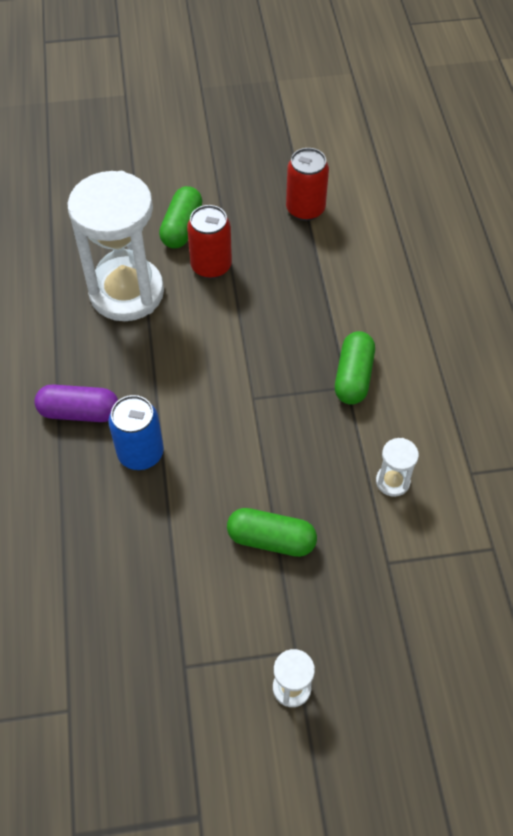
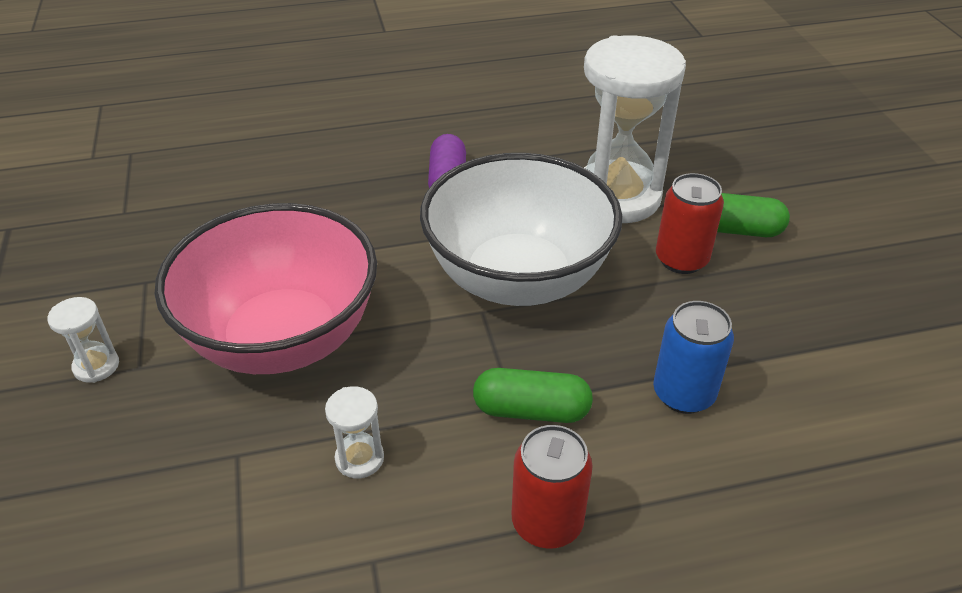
camera: 85 degrees right, 15 degrees down
(140, 453) = (399, 228): blue can -> blue can (683, 394)
(219, 371) = (518, 278): none -> white bowl
(271, 539) = (283, 339): green capsule -> pink bowl
(305, 209) = (827, 345): red can -> red can (547, 522)

